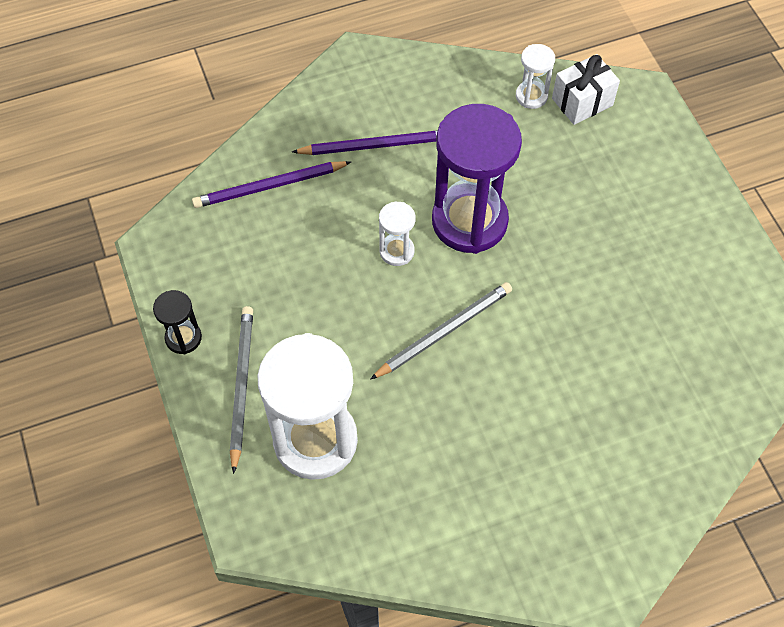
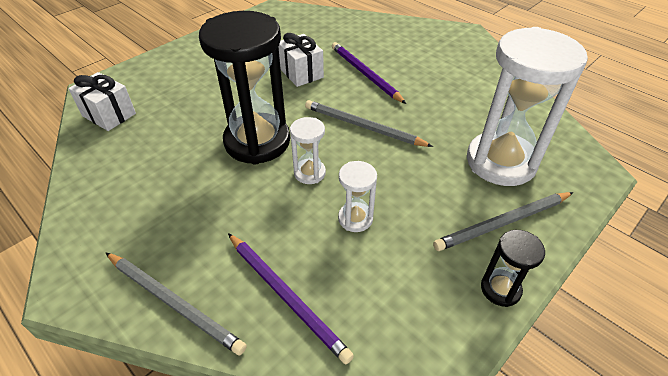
camera: 115 degrees left, 15 degrees down
(306, 116) = (174, 303): none -> grey pencil
(375, 145) = (197, 227): purple pencil -> purple pencil (365, 74)
(469, 221) = (257, 141): purple hourglass -> black hourglass
(531, 96) = (108, 143): white hourglass -> white hourglass (355, 218)
(586, 309) = (301, 73): none -> white gift

